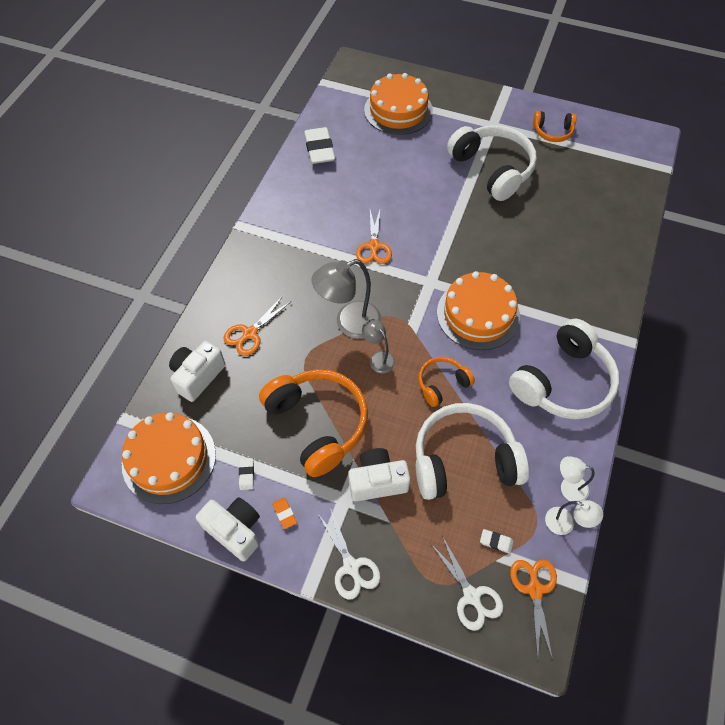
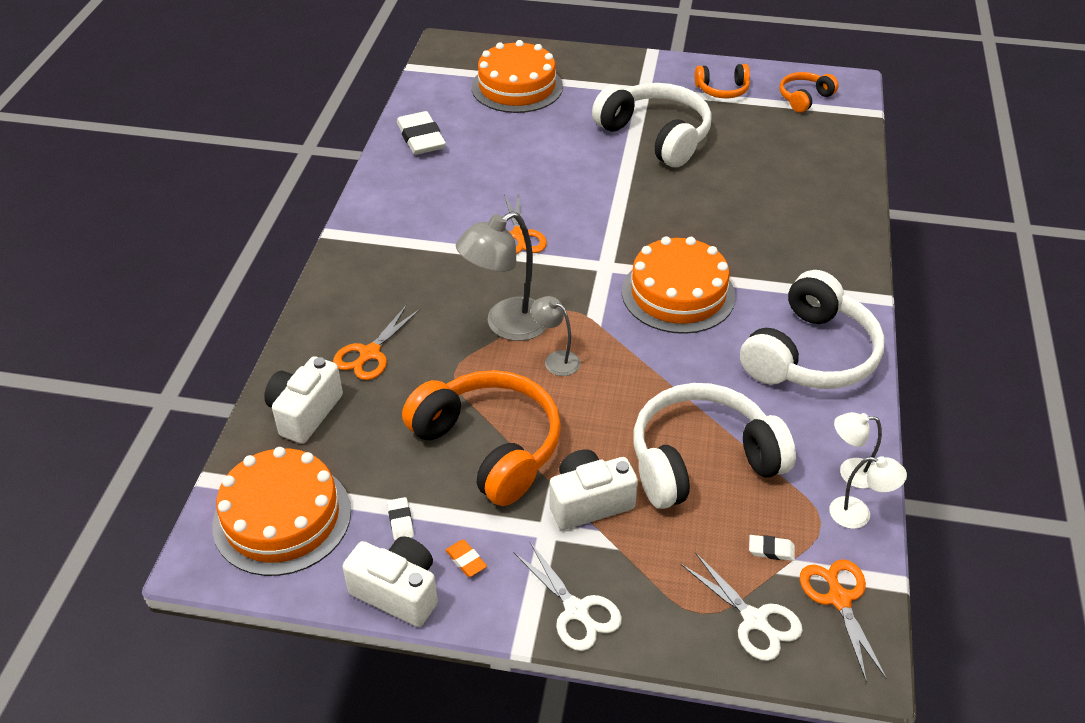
camera: 10 degrees left, 15 degrees down
(442, 384) = (650, 377): orange headphones -> orange headphones (804, 98)

